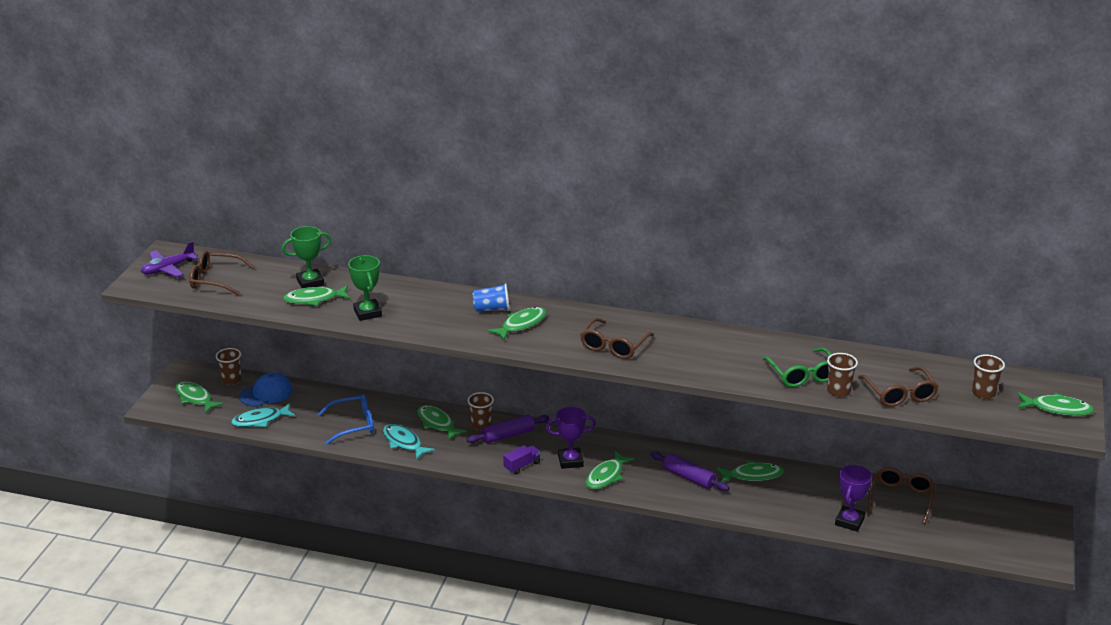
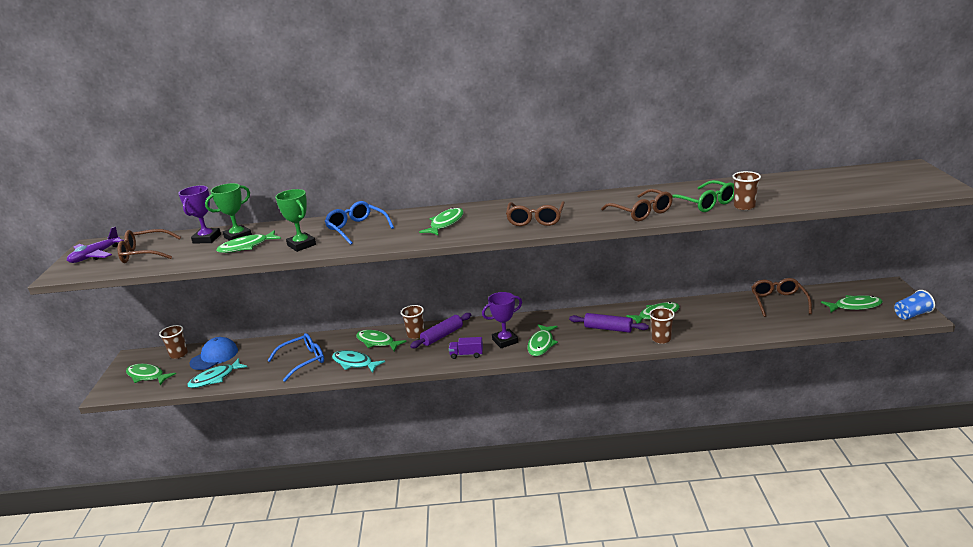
camera: 15 degrees left, 5 degrees down
(430, 305) = (357, 228): none -> blue glasses
(492, 309) = (413, 220): blue cup -> blue cup (911, 315)
(522, 465) = (466, 354): purple truck -> purple truck turned 120 degrees counterclockwise
(849, 521) = (755, 327): purple trophy -> purple trophy (207, 239)
(900, 394) = (792, 198): brown glasses -> brown glasses (641, 212)
(983, 393) = (852, 184): brown cup -> brown cup (661, 339)
(1057, 409) = (916, 180): green fish -> green fish (854, 306)

